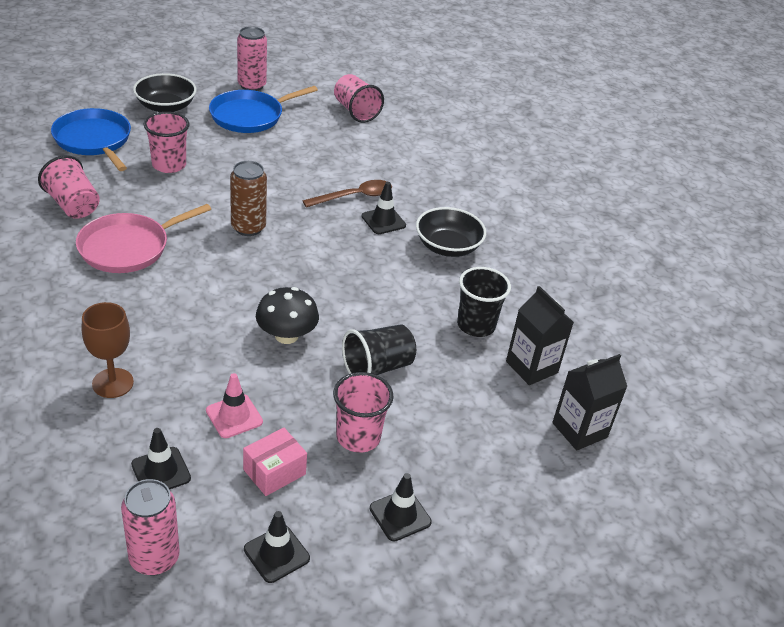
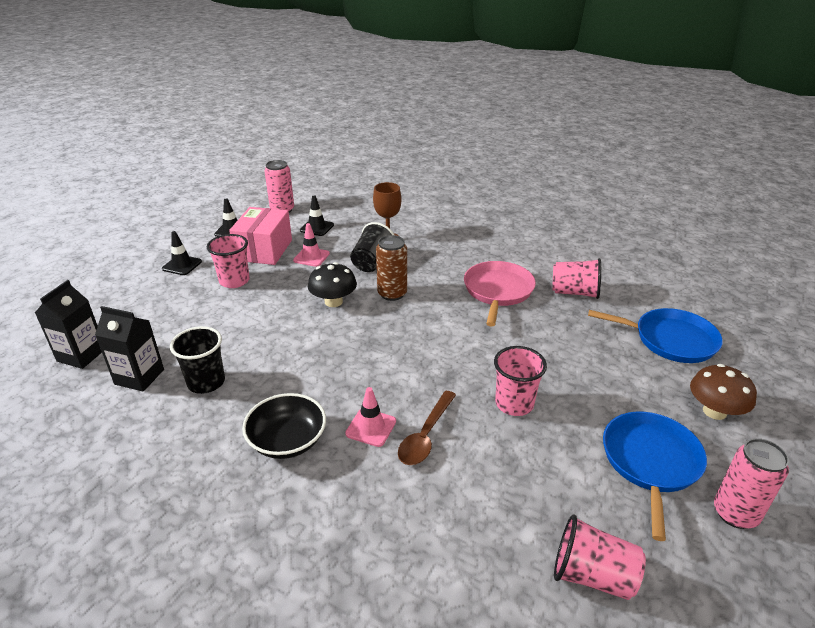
camera: 145 degrees right, 5 degrees down
(166, 107) = (714, 411): black bowl -> brown mushroom
(169, 165) = (592, 358): pink cup -> pink cup (514, 404)
(248, 227) = (457, 349): brown can -> brown can (392, 294)
(274, 472) = (264, 250): pink box -> pink box, size x1.71
(377, 367) = (257, 316): black cup -> black cup (372, 262)
(383, 221) = (371, 427): black traffic cone -> pink traffic cone

